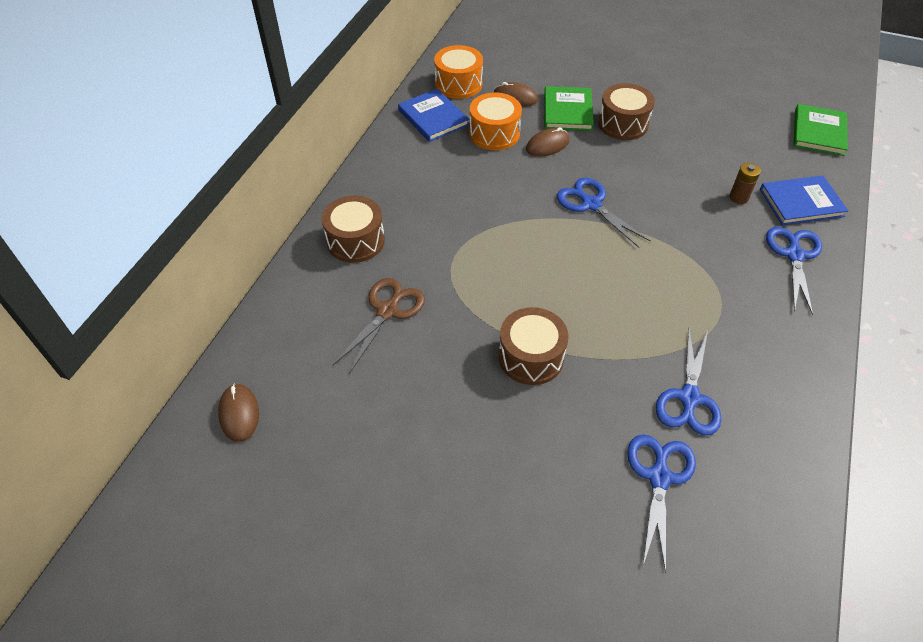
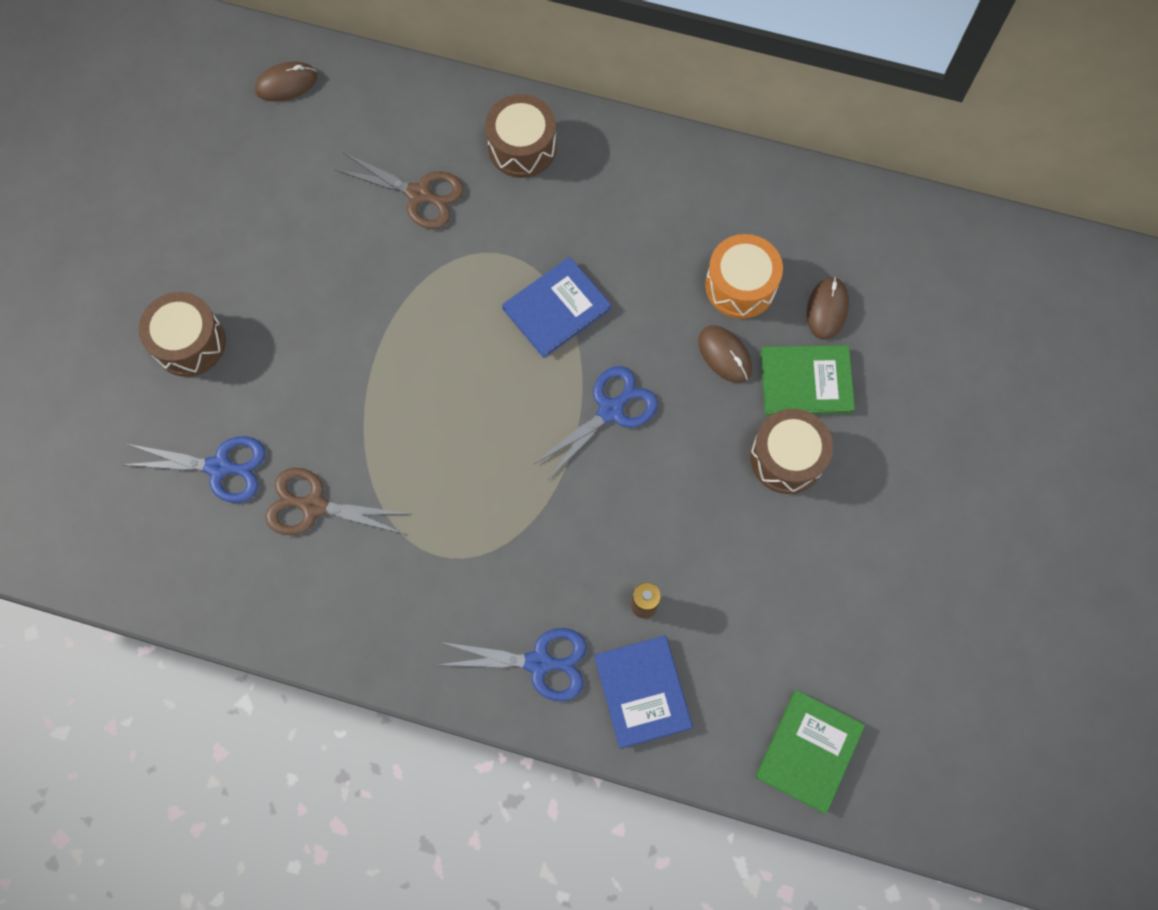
camera: 85 degrees right, 20 degrees up
(433, 118) = (764, 206): blue book -> blue book (556, 309)
(458, 84) = (847, 231): orange drum -> none
(531, 357) = (363, 343): brown drum -> brown drum (189, 343)
(689, 398) = (314, 506): blue scissors -> brown scissors
(818, 132) = (808, 751): green book -> green book turned 75 degrees counterclockwise

